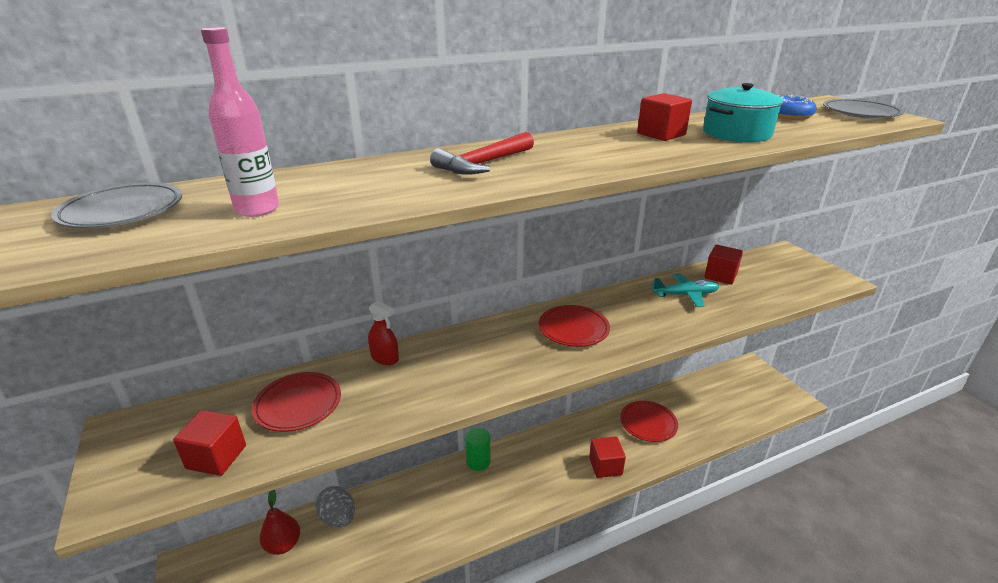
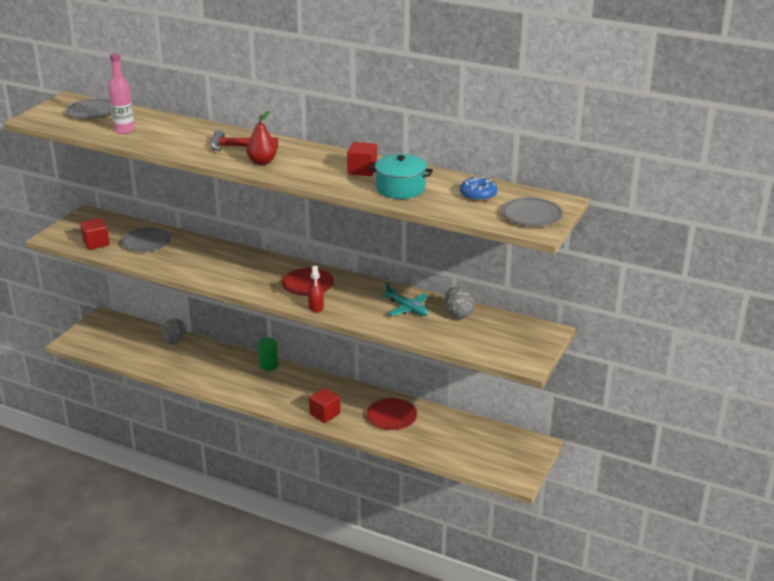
camera: 50 degrees right, 0 degrees up
(283, 544) = (141, 335): red pear -> red pear (262, 162)
(298, 405) = (146, 242): red plate -> grey plate
(385, 358) = (206, 245): red spray bottle -> red spray bottle (316, 307)
(720, 276) = (458, 314): red cube -> grey egg

